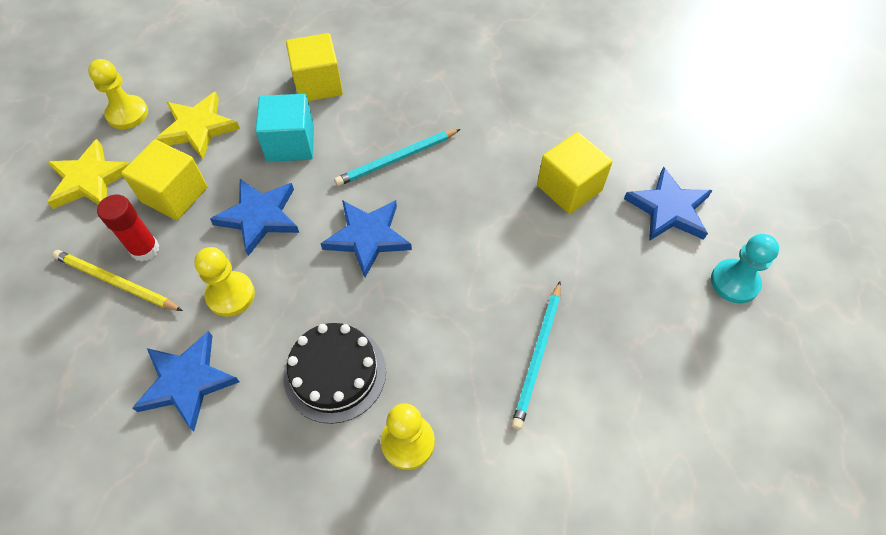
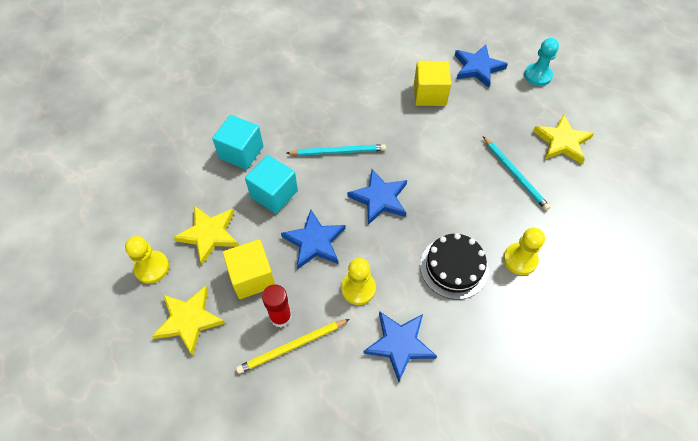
camera: 50 degrees left, 0 degrees up
(318, 84) = (241, 152): yellow cube -> turquoise cube
(396, 159) = (338, 152): turquoise pencil -> turquoise pencil turned 105 degrees counterclockwise
(650, 380) = (562, 142): none -> yellow star

